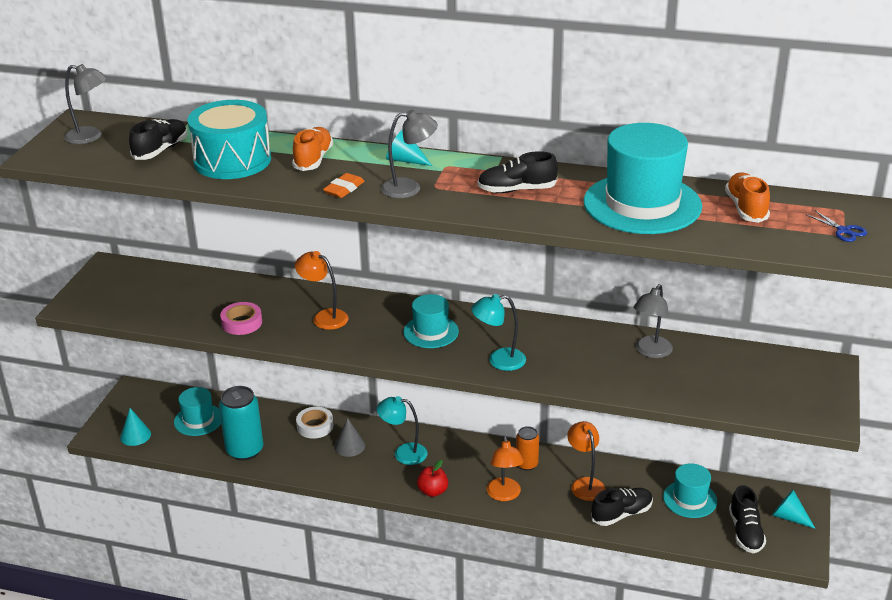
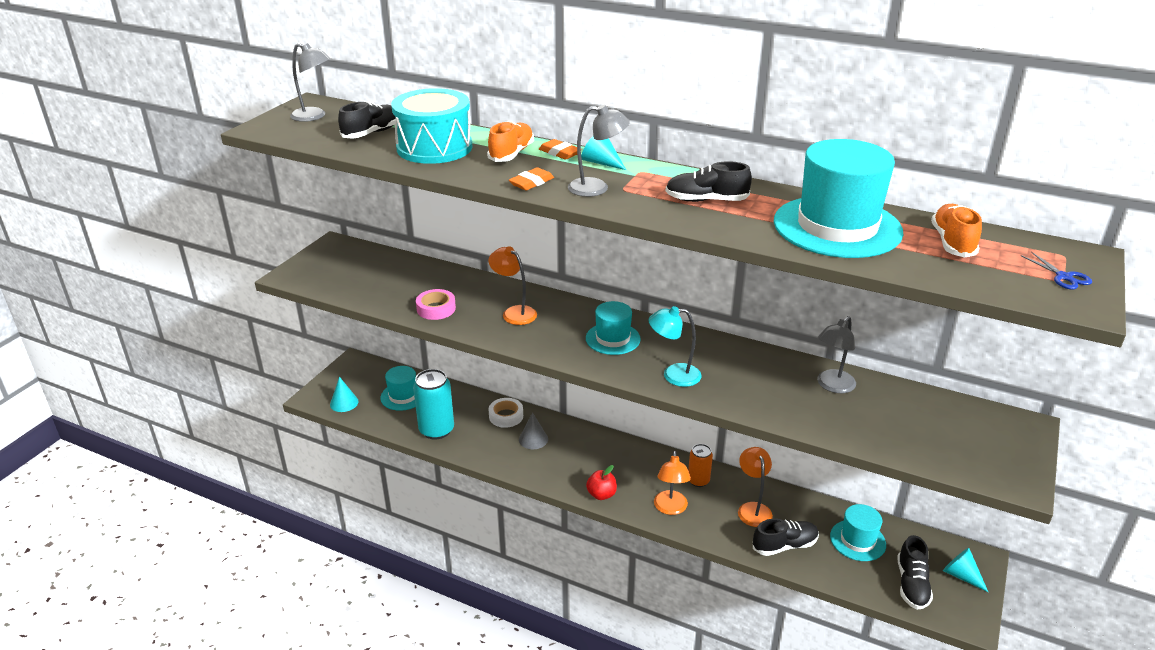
camera: 10 degrees right, 0 degrees up
(361, 154) = (559, 153): none -> orange eraser
(403, 453) = (582, 453): turquoise lamp -> none

